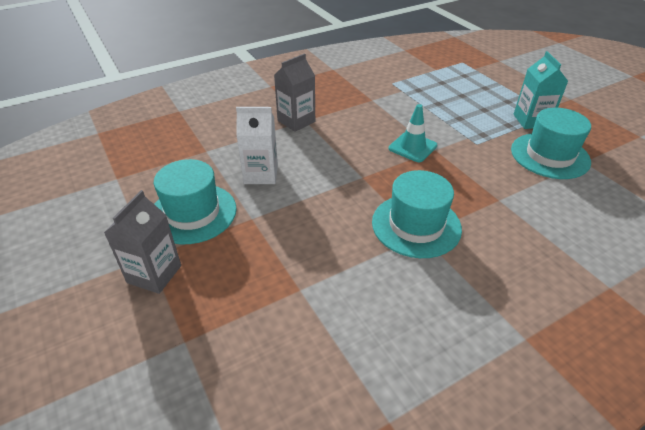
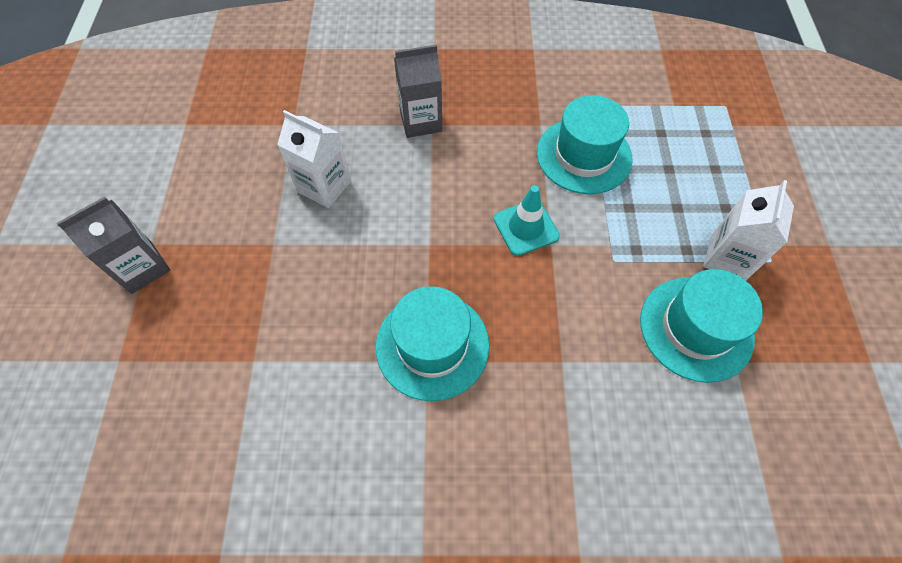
camera: 30 degrees right, 20 degrees up
(193, 213) = (223, 208): turquoise hat -> turquoise hat (584, 155)
(531, 121) = (727, 257): turquoise carton -> white carton

